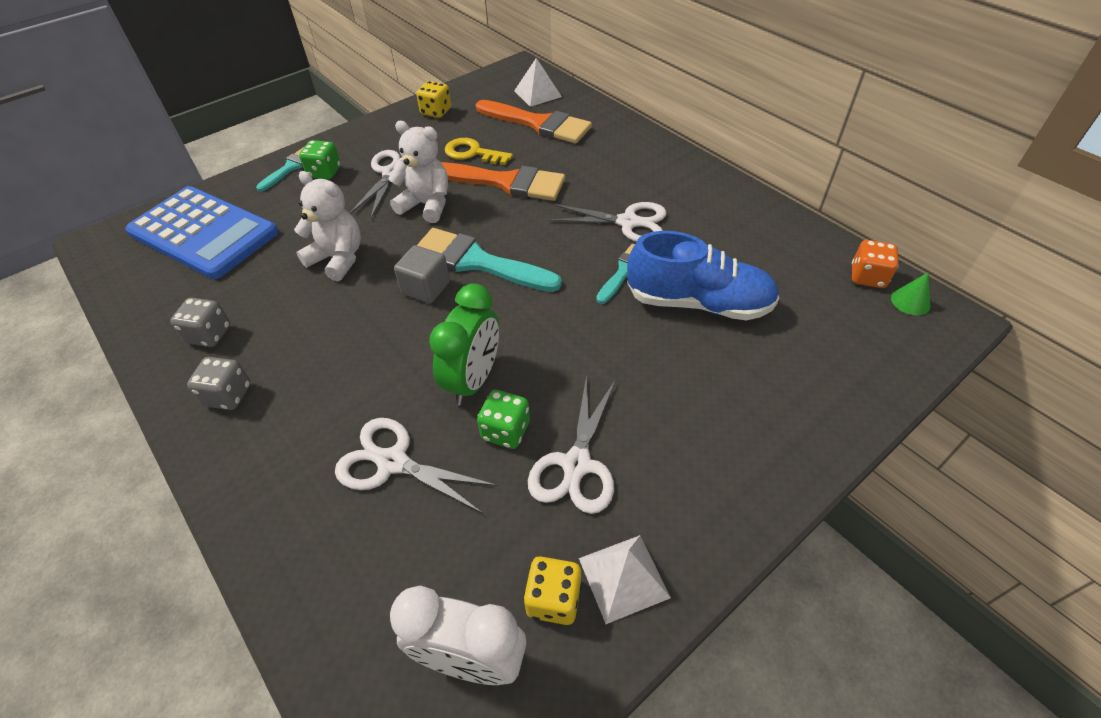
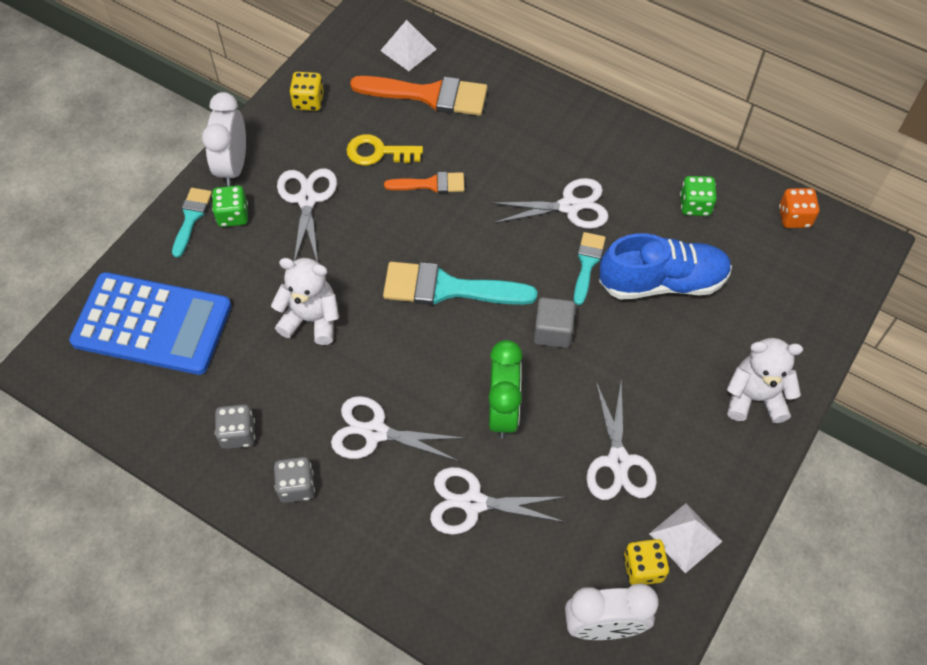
camera: 20 degrees left, 10 degrees up
(335, 366) = (375, 432): none -> white scissors
(348, 141) = (233, 166): none -> white clock
(426, 205) = (364, 232): white teddy bear -> white teddy bear (755, 397)
(426, 288) = (414, 330): grey cube -> grey cube (553, 331)
(505, 431) = (551, 449): green dice -> green dice (695, 205)
(506, 182) = (431, 184): orange brush -> orange brush, size x0.56
(910, 301) = (833, 235): green cone -> none

